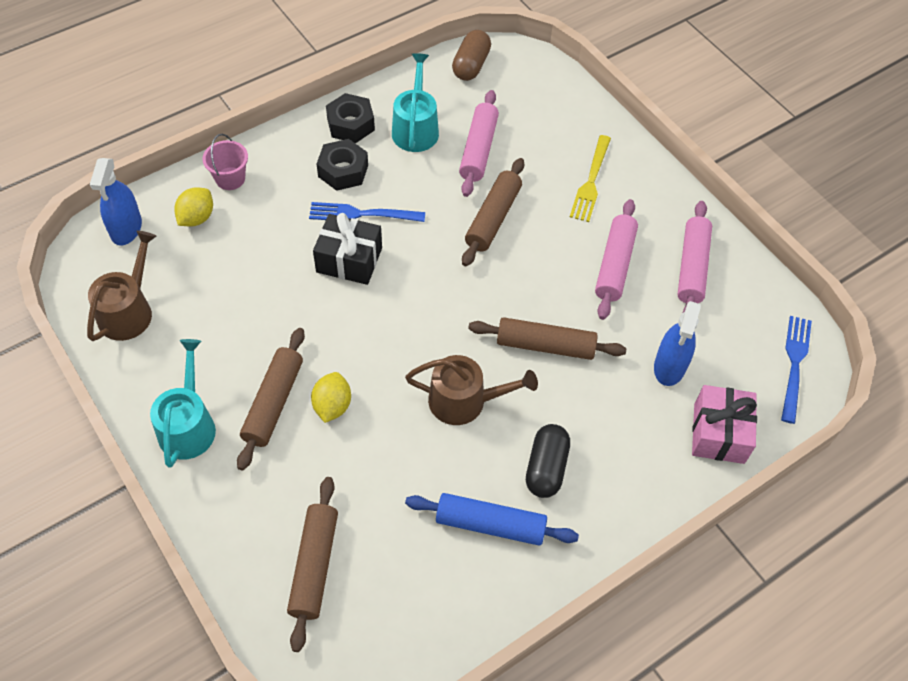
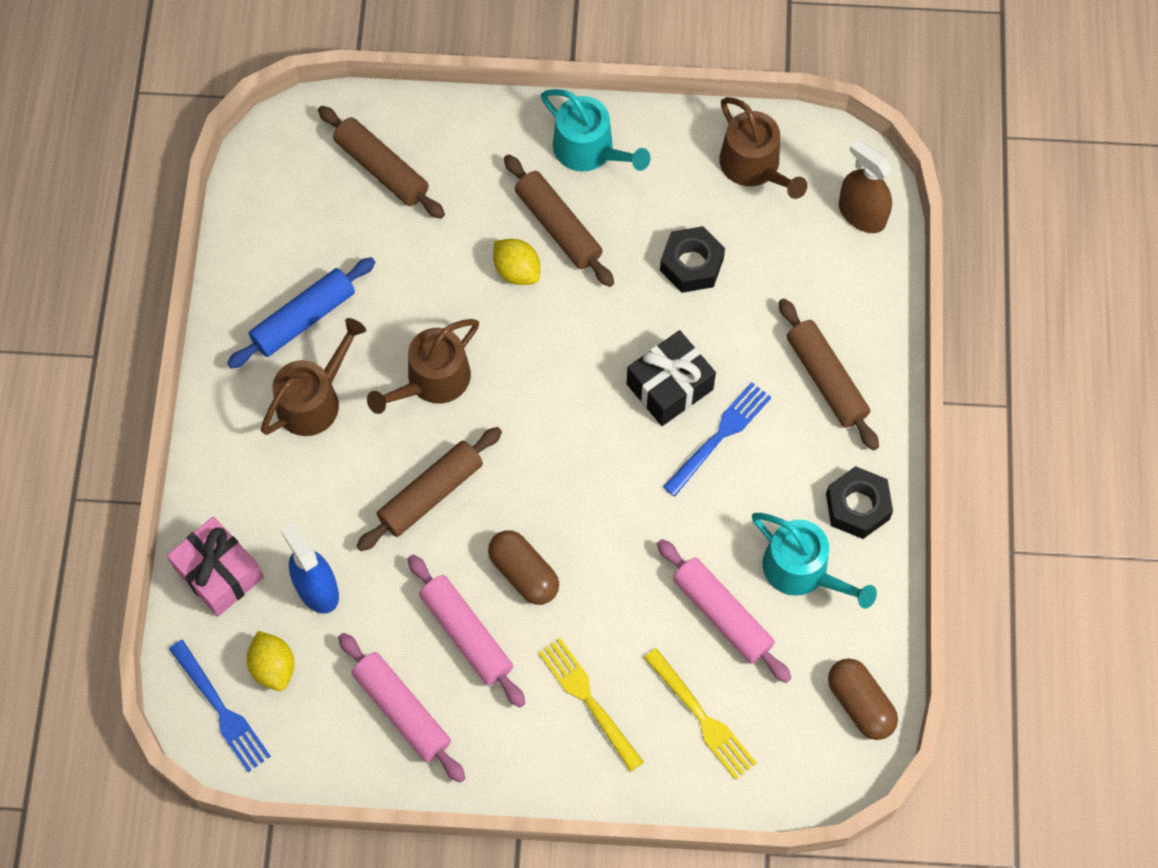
camera: 130 degrees right, 10 degrees up
(126, 228) = (861, 214): blue spray bottle -> brown spray bottle
(197, 218) = (830, 282): yellow lemon -> yellow lemon (273, 667)
(230, 178) = (862, 341): pink bucket -> none
(343, 171) = (793, 455): black nut -> black nut (691, 264)
(493, 218) = (617, 560): brown rolling pin -> brown rolling pin (826, 379)
(546, 468) = (314, 400): black capsule -> brown watering can
(547, 126) = (701, 717): none -> yellow fork
(548, 260) = (523, 573): none -> brown capsule

